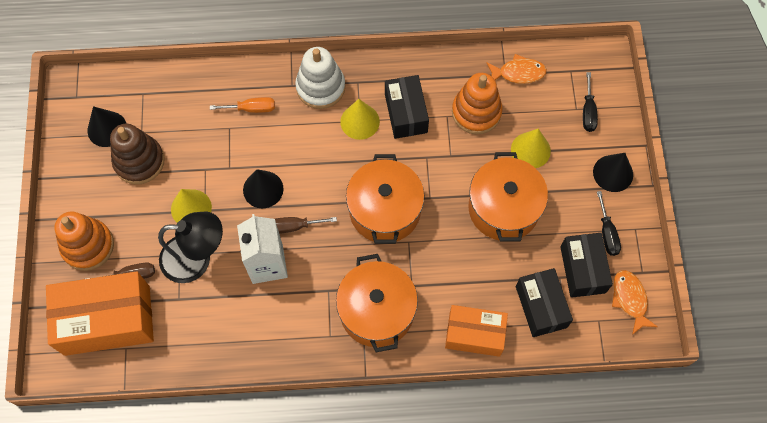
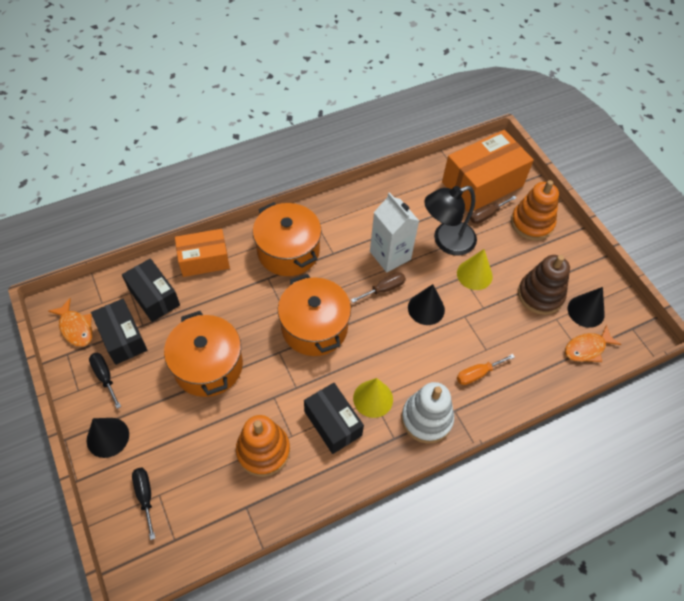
camera: 155 degrees right, 10 degrees down
(518, 73) = (232, 514): orange fish -> orange fish (587, 348)
(530, 150) = (197, 431): yellow cone -> none

